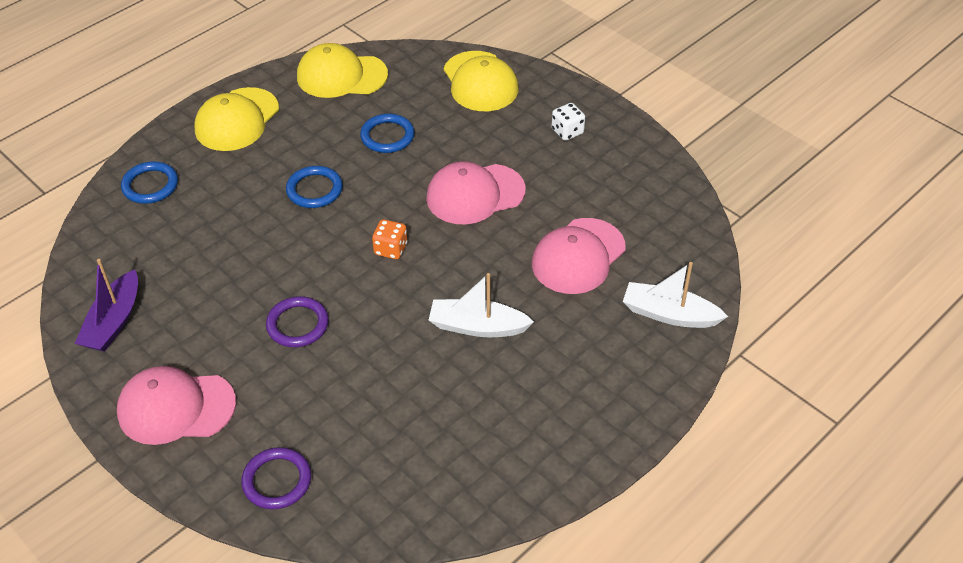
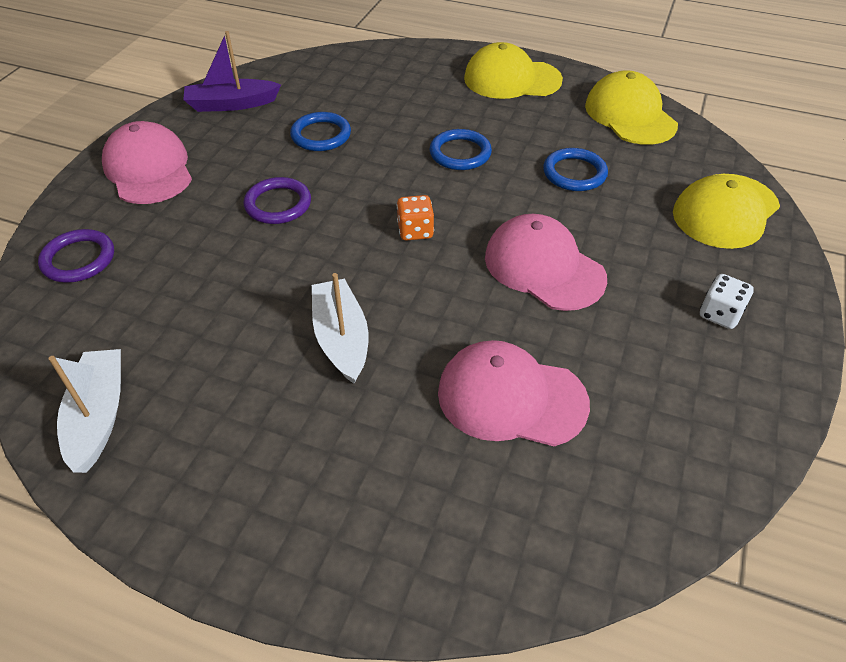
camera: 65 degrees right, 0 degrees up
(150, 185) = (396, 66): blue ring -> blue ring (321, 135)
(669, 314) = (469, 542): white boat -> white boat (98, 416)

